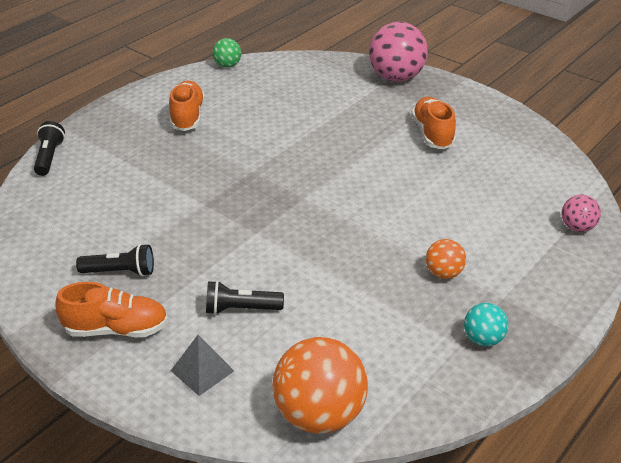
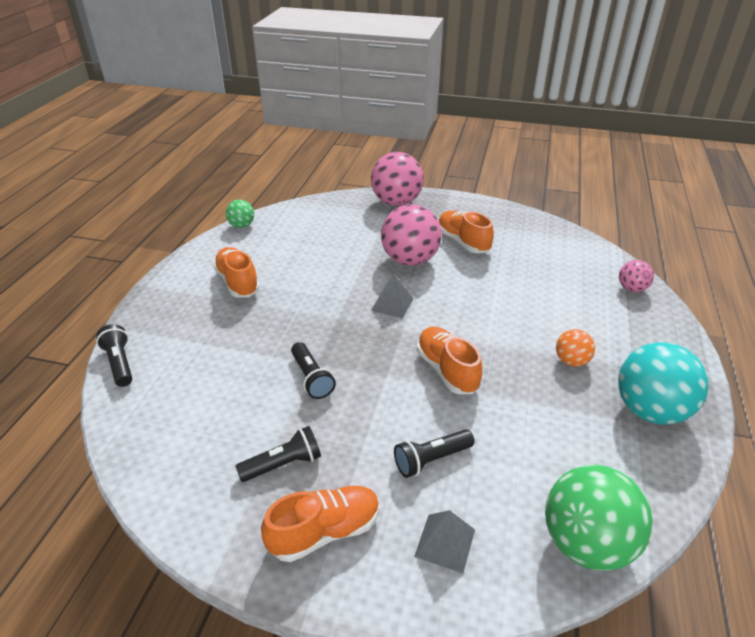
camera: 25 degrees left, 0 degrees up
(191, 214) = (311, 378): none -> black flashlight
(312, 173) = (392, 304): none -> grey pyramid
(315, 244) = (447, 370): none -> orange shoe
(319, 415) = (586, 543): orange ball -> green ball
(362, 137) = (410, 260): none -> pink ball
(483, 339) = (650, 410): turquoise ball -> turquoise ball, size x1.97

